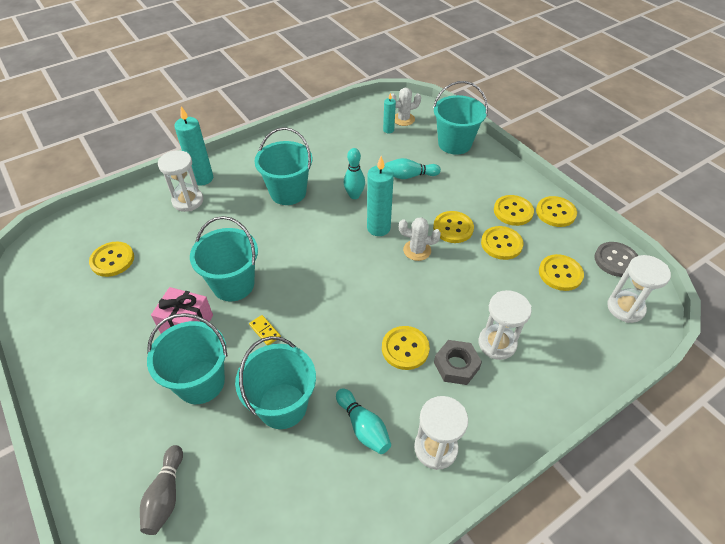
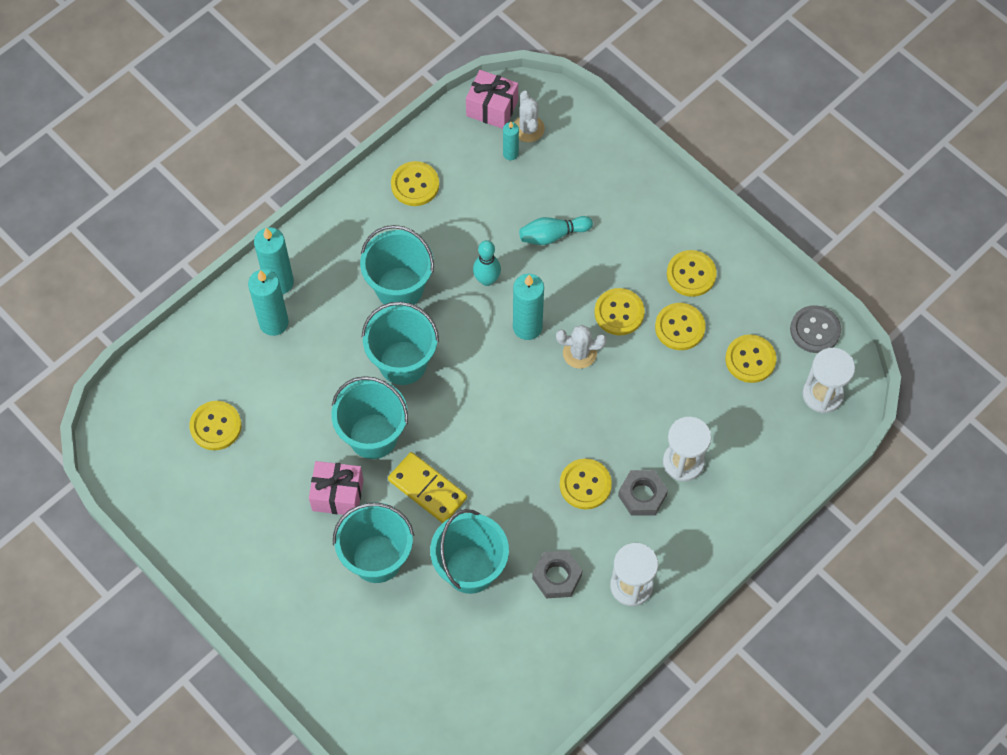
camera: 10 degrees left, 15 degrees up
(166, 495) = (384, 673): grey bowling pin -> none
(188, 201) = (274, 323): white hourglass -> turquoise candle
(265, 331) = (427, 489): yellow domino -> yellow domino, size x2.03
(363, 427) = (557, 577): turquoise bowling pin -> grey nut
(381, 107) = (492, 108): none -> pink gift
(403, 119) = (528, 129): white cactus -> white cactus turned 75 degrees counterclockwise
(454, 144) = (605, 166): turquoise bucket -> turquoise bucket (403, 362)
(555, 212) = (744, 268): yellow button -> yellow button (415, 185)

